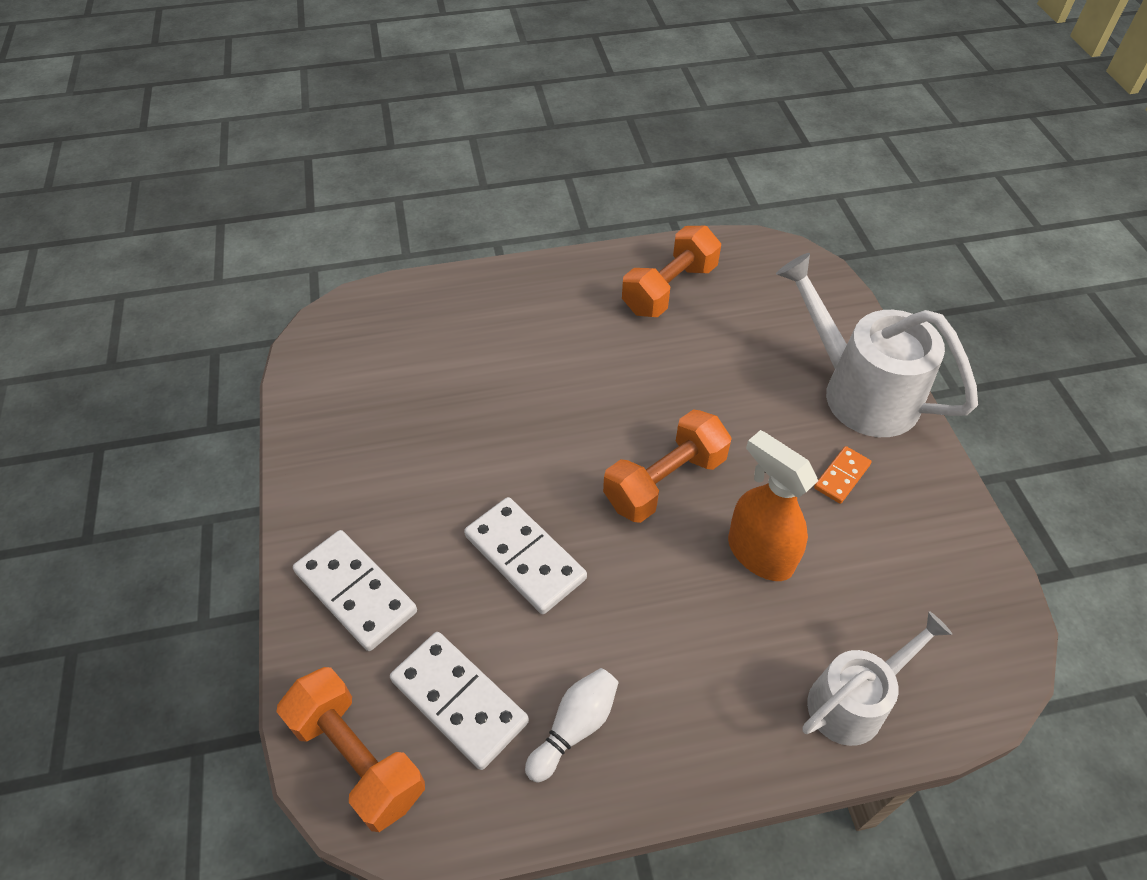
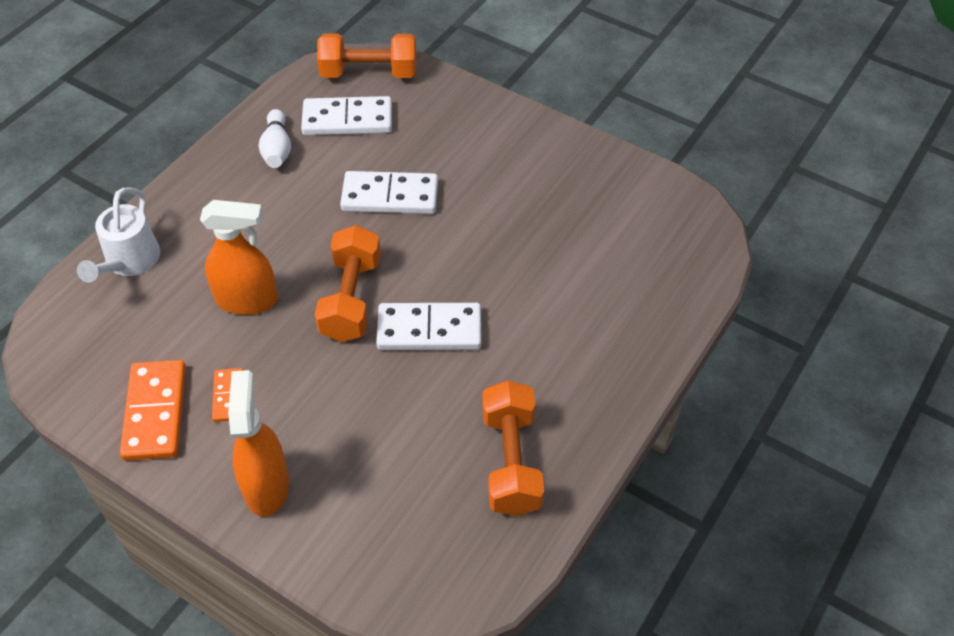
camera: 135 degrees right, 0 degrees up
(355, 592) = (459, 119): white domino -> white domino (429, 329)
(858, 390) = (266, 485): white watering can -> orange spray bottle
(917, 509) = (155, 412): none -> orange domino

